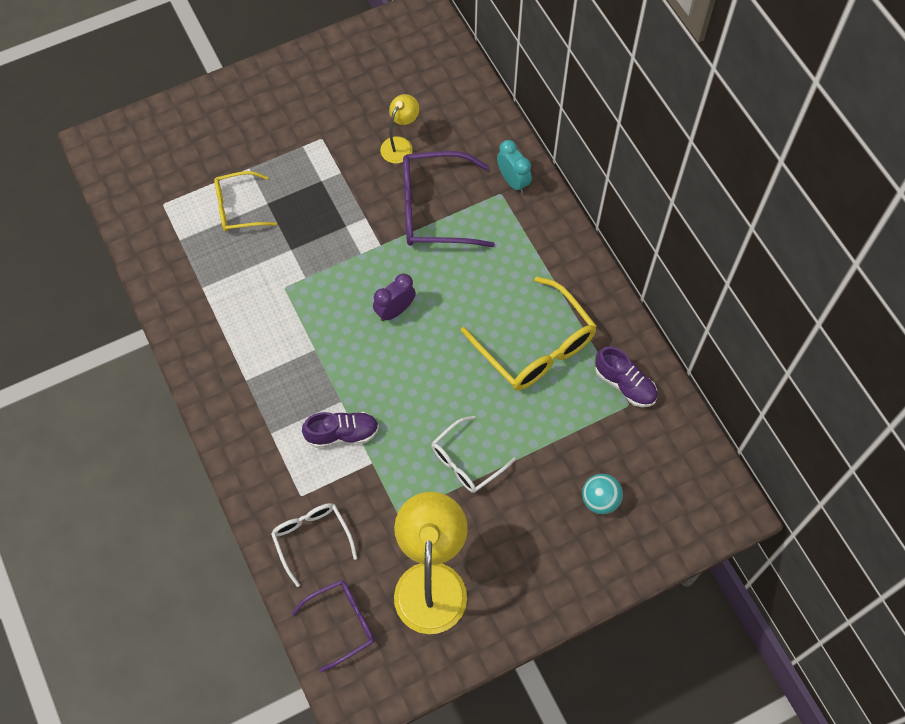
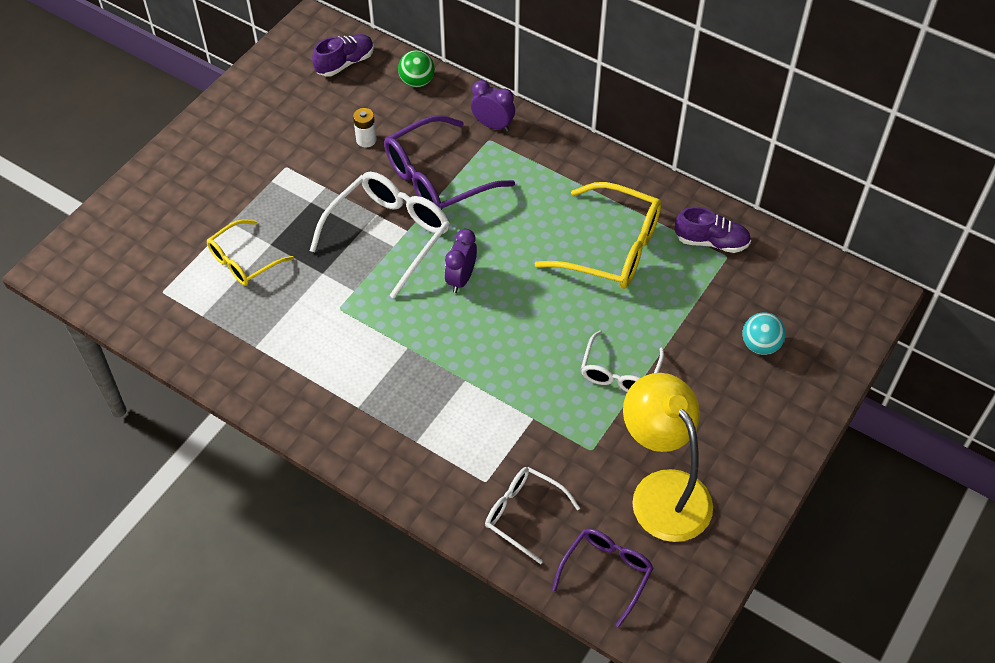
camera: 30 degrees left, 10 degrees down
(342, 434) = (487, 407): purple shoe -> purple shoe (345, 63)
(362, 242) = (388, 236): none -> white glasses
(400, 145) = (366, 140): yellow lamp -> white battery
(476, 109) = (417, 82): none -> green ball
(513, 181) = (493, 125): turquoise clock -> purple clock

